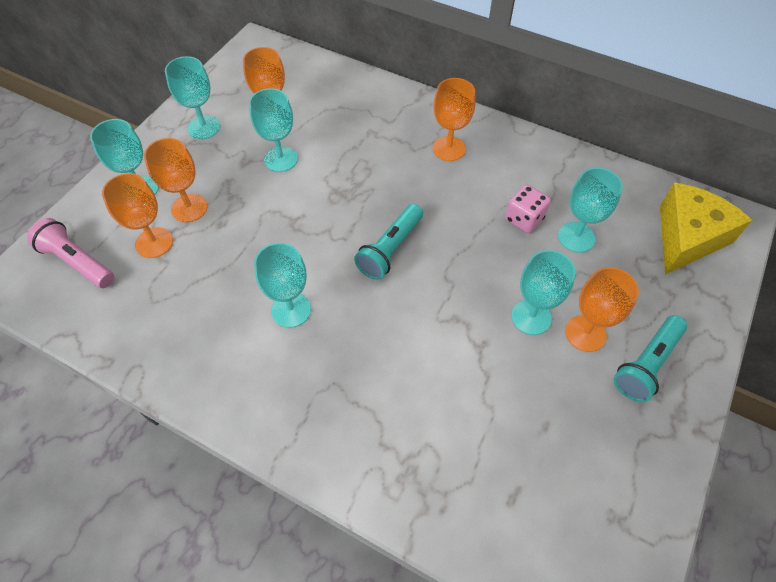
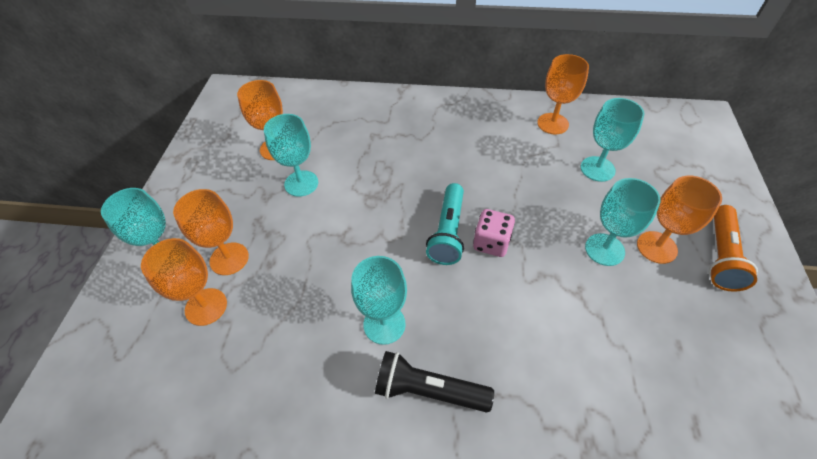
camera: 20 degrees left, 5 degrees down
(77, 262) = (125, 358): pink flashlight -> none
(204, 127) = (209, 177): turquoise goblet -> none
(300, 377) = (429, 390): none -> black flashlight
(449, 149) = (450, 129): orange goblet -> orange goblet (552, 123)
(524, 219) = (547, 168): pink dice -> pink dice (491, 243)
(646, 364) = (720, 256): turquoise flashlight -> orange flashlight
(687, 237) = (680, 141): yellow cheese -> none

